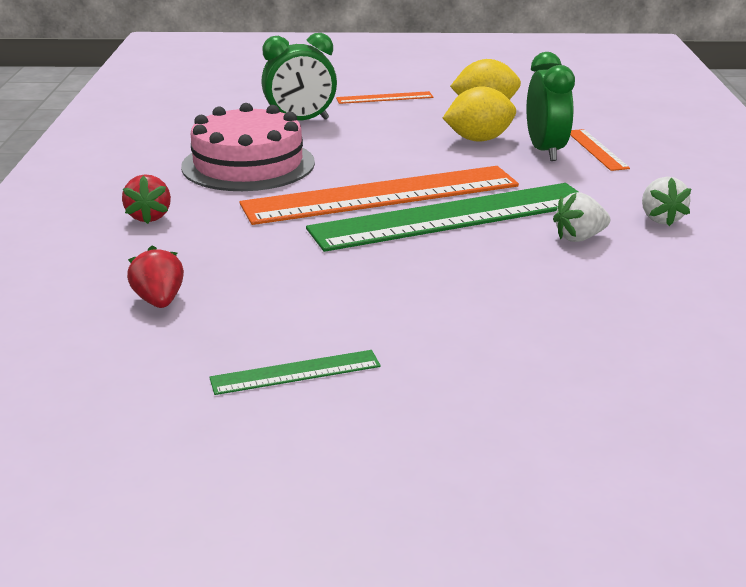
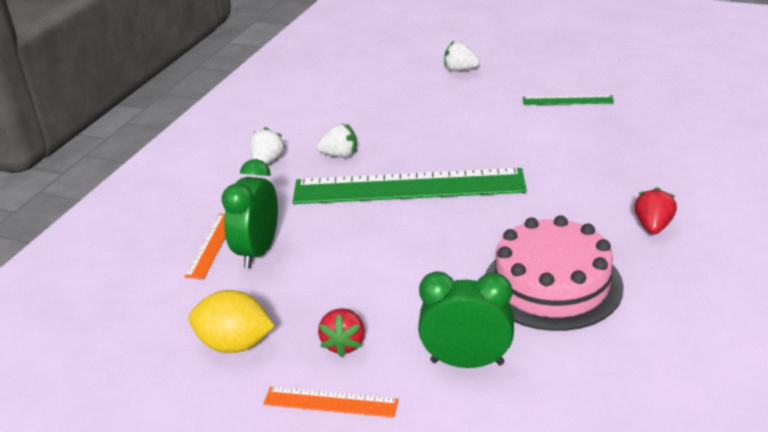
camera: 155 degrees left, 5 degrees up
(159, 301) = (642, 149): red strawberry -> red strawberry (344, 344)
(381, 195) = (447, 219): orange ruler -> none
(479, 139) = (300, 282): yellow lemon -> none
(546, 417) = (460, 70): none -> white strawberry

